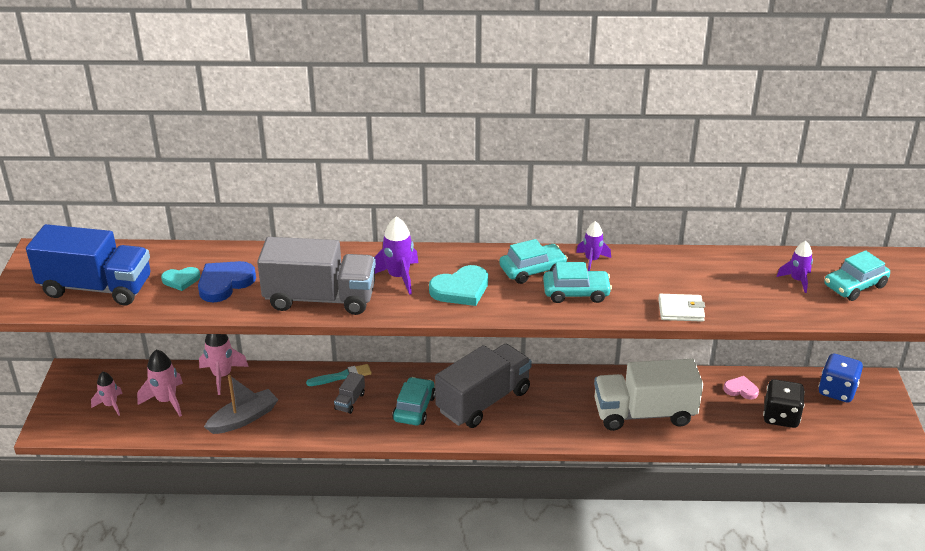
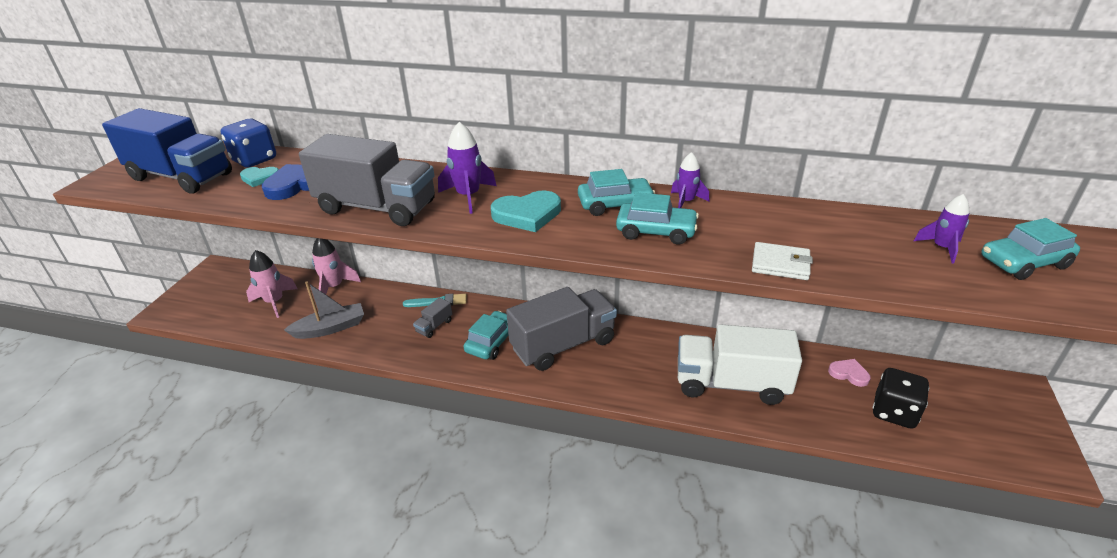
camera: 15 degrees right, 0 degrees up
(111, 405) = (227, 299): pink rocket -> none
(837, 391) = (968, 392): blue dice -> blue dice (254, 160)

